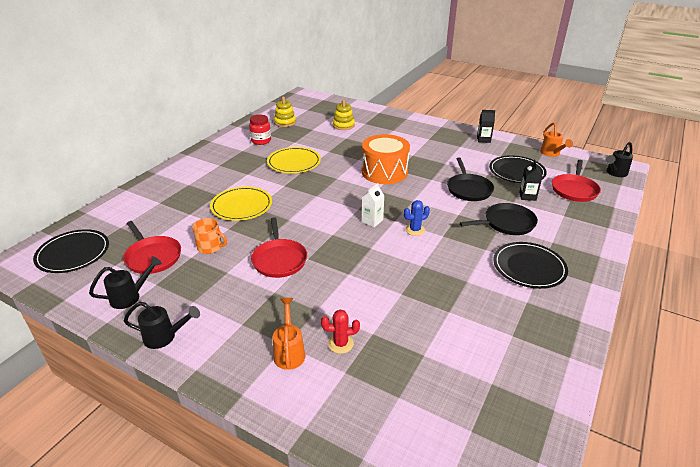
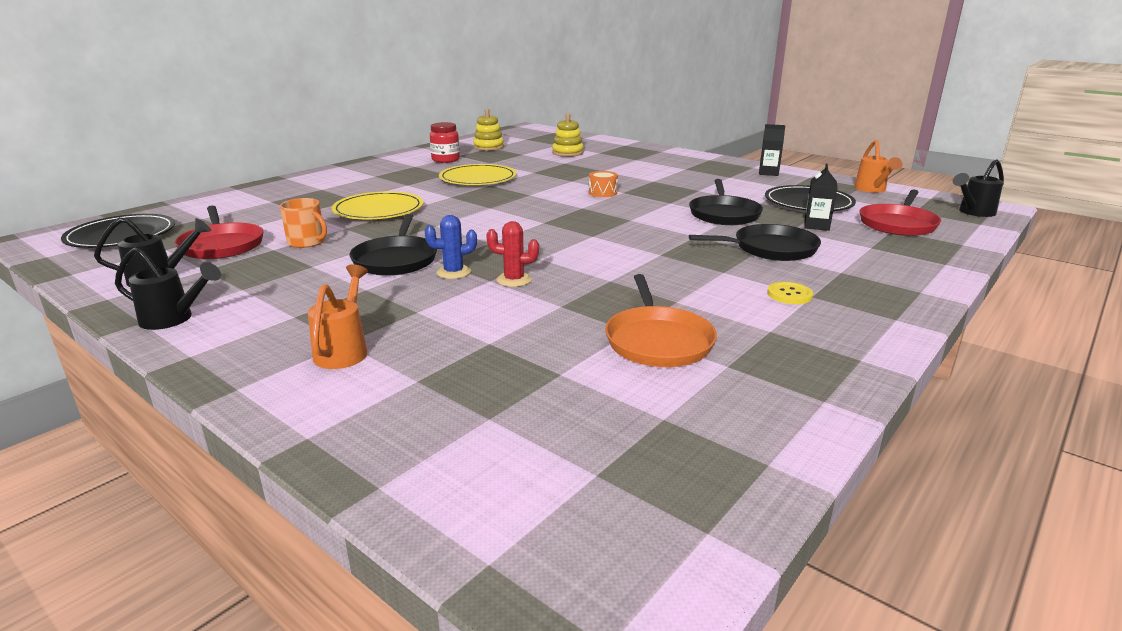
camera: 10 degrees right, 10 degrees down
(279, 259) = (396, 260): red pan -> black pan
(340, 344) = (430, 349): red cactus -> red cactus (514, 280)
(372, 221) = (558, 234): white carton -> none
(384, 172) = (602, 193): orange drum -> orange drum, size x0.41
(415, 230) = (619, 246): blue cactus -> blue cactus (453, 272)
(468, 319) = (658, 340): none -> orange pan
(529, 267) = (789, 294): black plate -> yellow button

